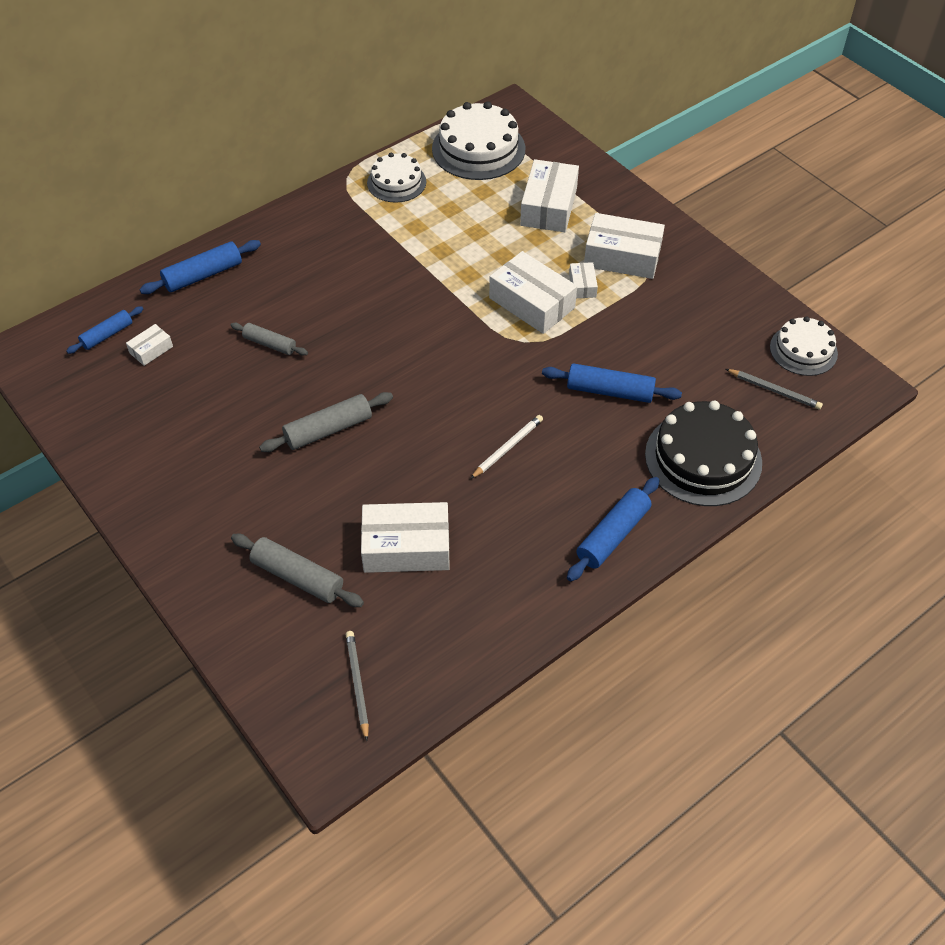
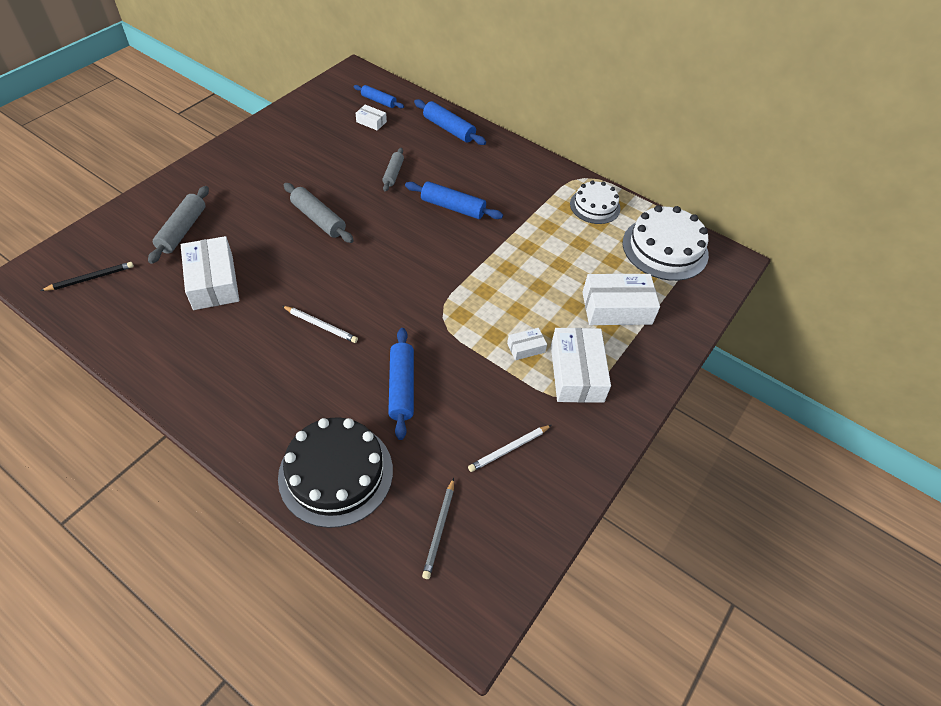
camera: 70 degrees right, 0 degrees up
(357, 684) = (91, 278): grey pencil -> black pencil
(532, 303) = (490, 315): white box -> none
(613, 535) = (236, 413): blue rolling pin -> blue rolling pin (453, 207)
(699, 325) = (509, 449): none -> white pencil
(803, 350) = (506, 554): white cake -> none

